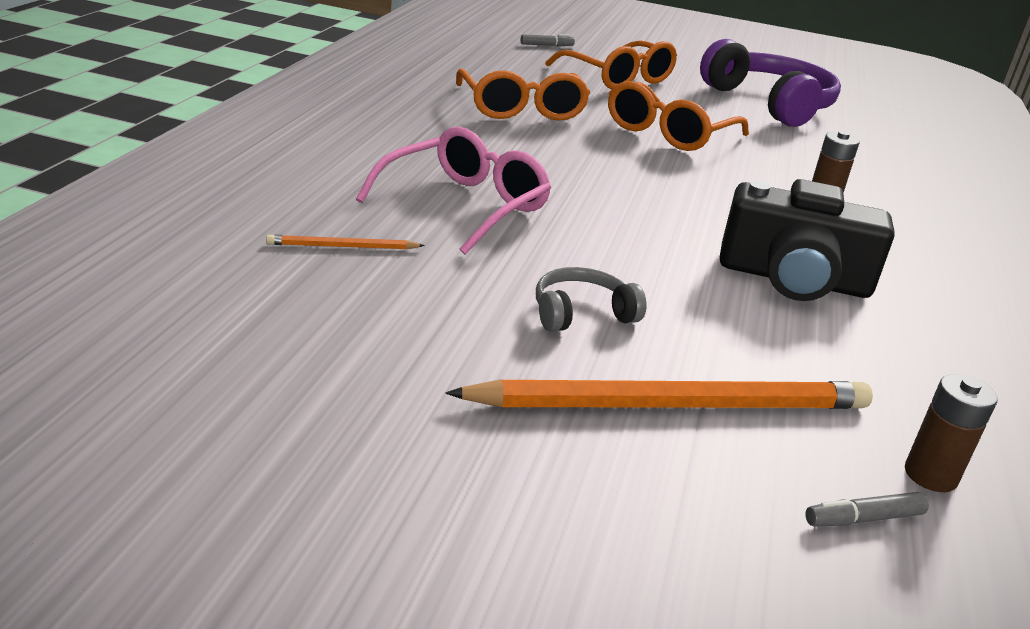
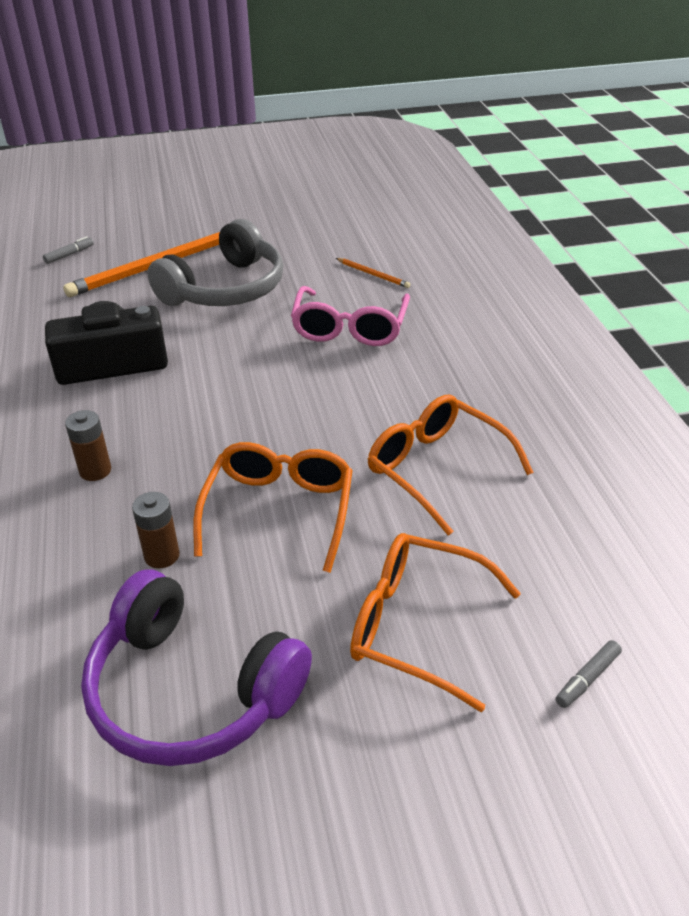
camera: 155 degrees right, 10 degrees up
(342, 246) = (373, 274): orange pencil -> orange pencil turned 75 degrees clockwise
(581, 314) = (225, 289): grey headphones -> grey headphones, size x2.12
(930, 475) = (37, 279): brown battery -> brown battery (162, 555)

